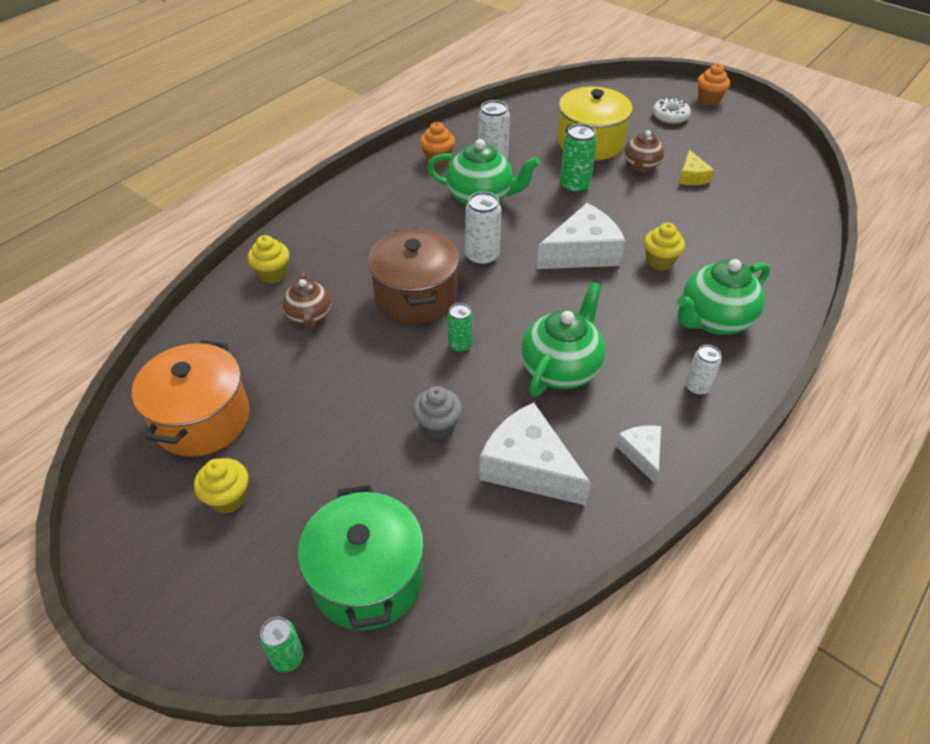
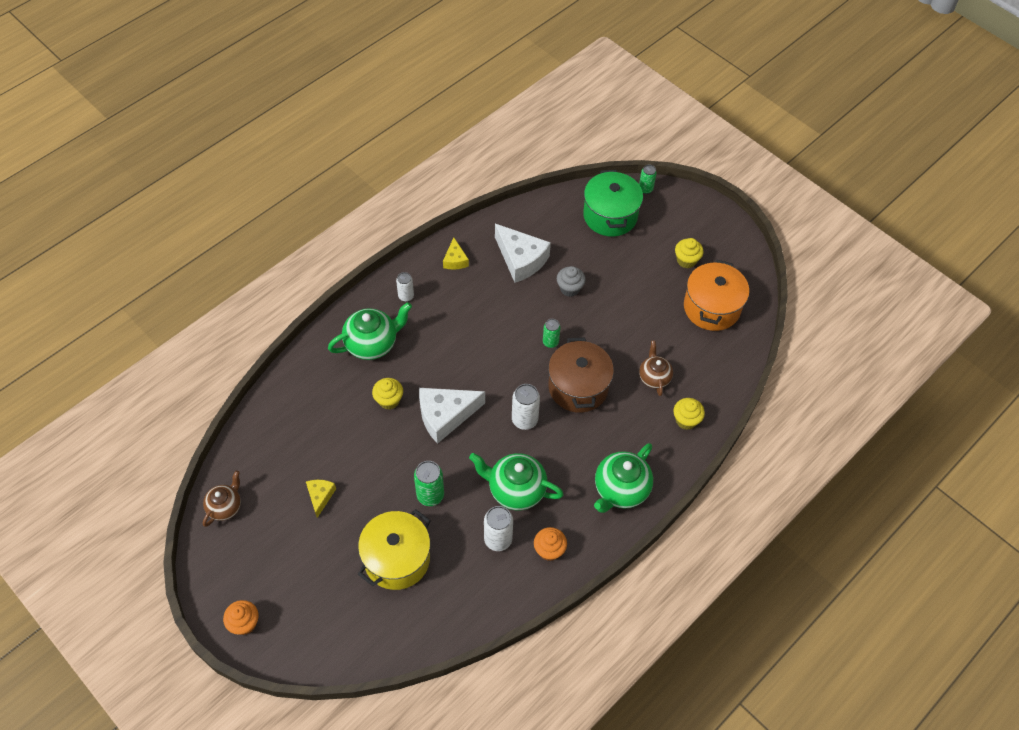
camera: 175 degrees left, 10 degrees up
(561, 368) = (487, 318): green teapot -> green teapot (620, 490)
(641, 166) = (360, 517): brown teapot -> brown teapot (225, 507)
(641, 454) = (455, 260): white cheese -> yellow cheese
(670, 116) = (300, 595): white donut -> none

